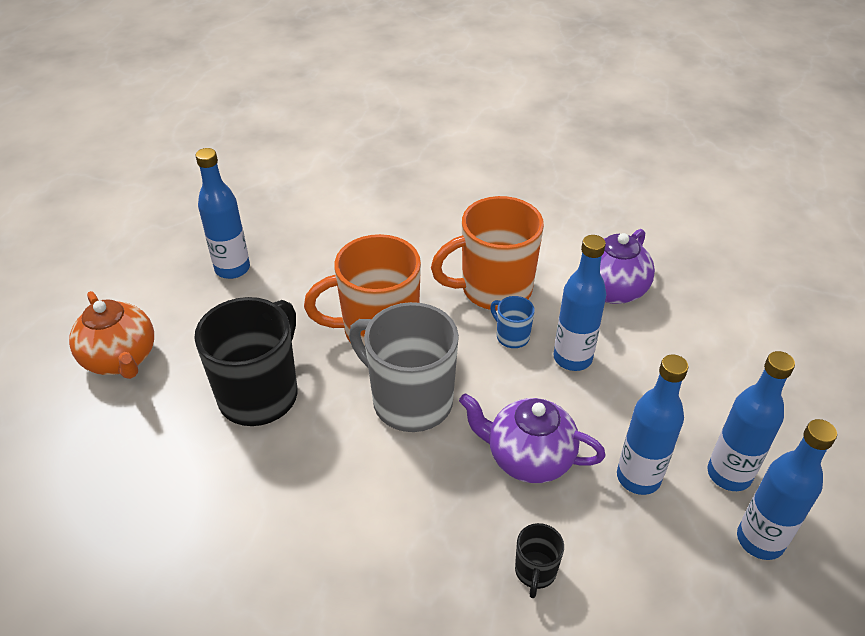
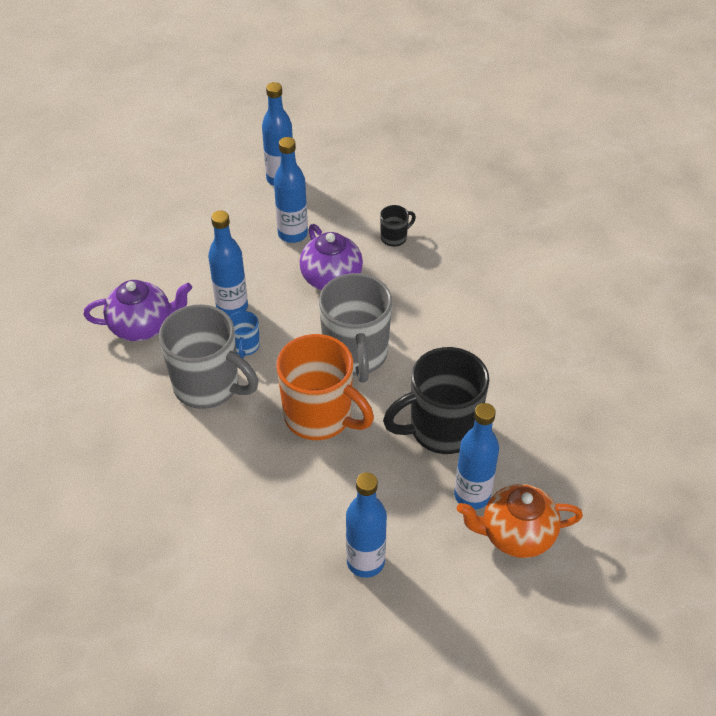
camera: 135 degrees left, 5 degrees up
(121, 359) = (516, 535): orange teapot -> orange teapot turned 105 degrees counterclockwise
(494, 289) = (208, 386): orange mug -> grey mug
(729, 474) = (250, 205): blue bottle -> blue bottle (472, 495)

